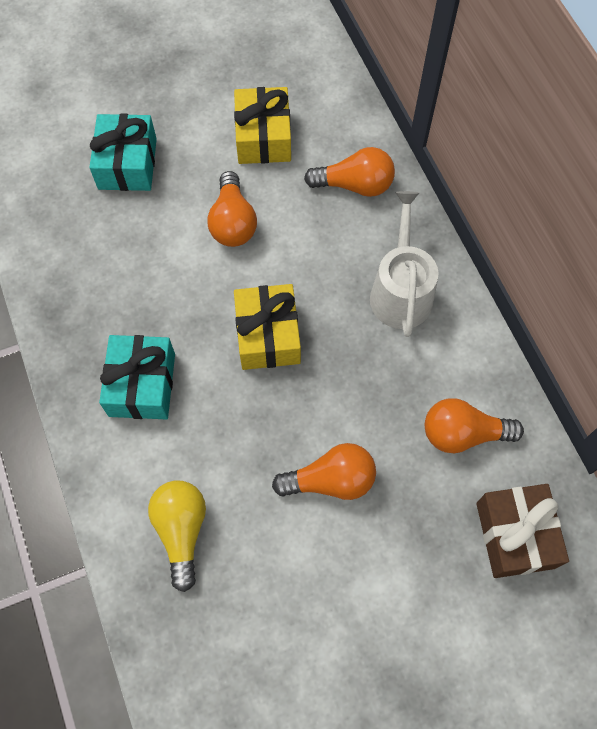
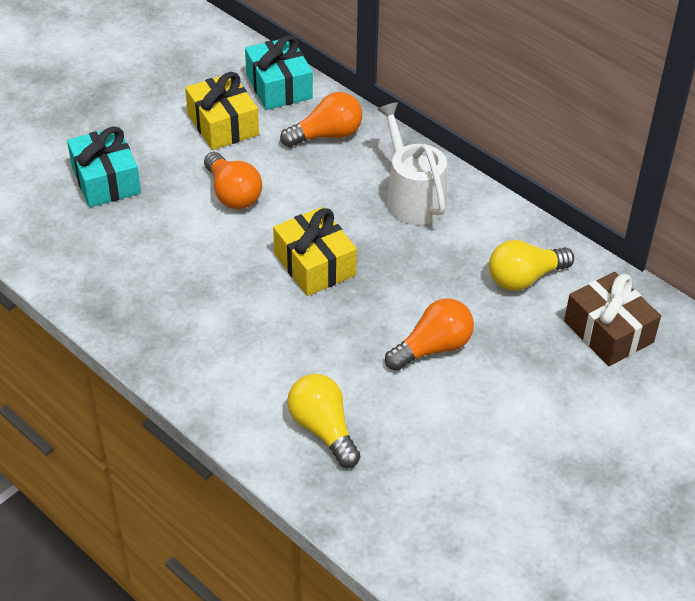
camera: 25 degrees left, 20 degrees down
(142, 385) = (221, 337): turquoise gift -> turquoise gift (279, 86)
(463, 433) = (524, 278): orange light bulb -> yellow light bulb

